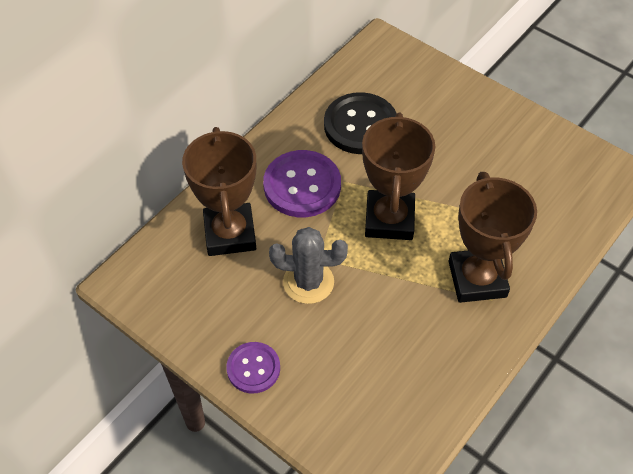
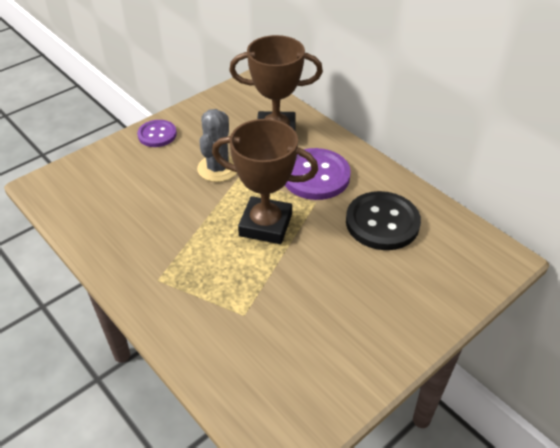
camera: 100 degrees right, 10 degrees down
(477, 279) = (182, 273): brown trophy -> none

